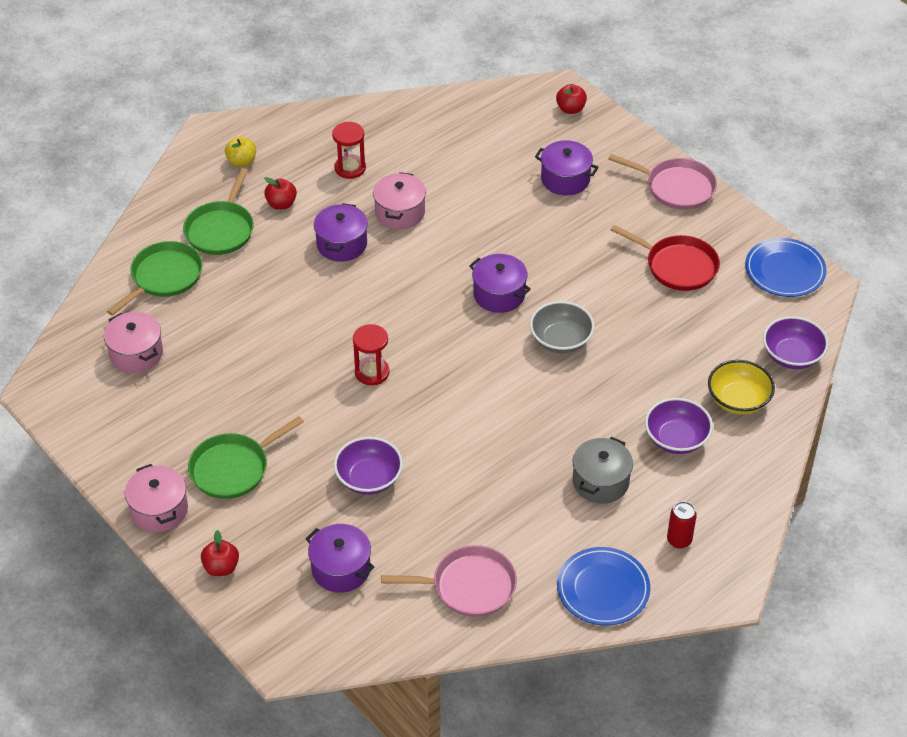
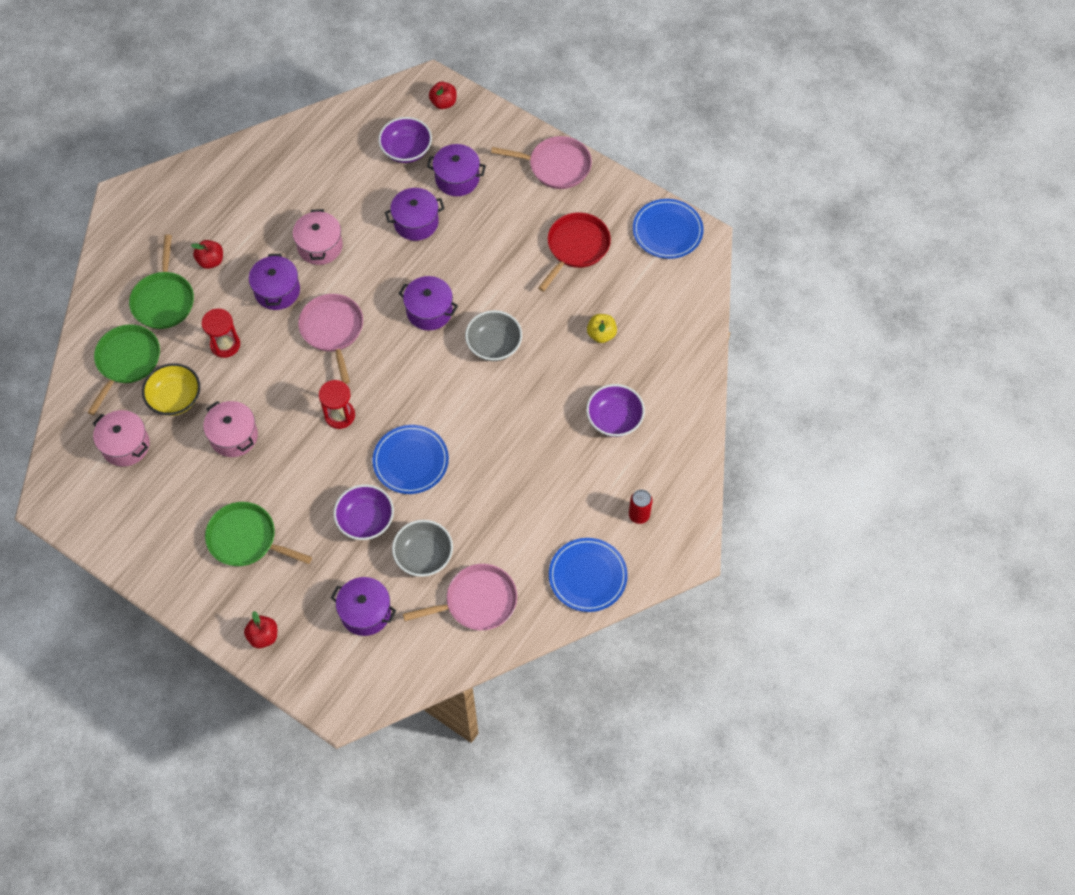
camera: 15 degrees left, 15 degrees up
(159, 510) = (193, 595): pink pot -> pink pot (234, 436)
(233, 468) = (245, 539): green pan -> green pan turned 75 degrees clockwise
(242, 161) = (162, 224): yellow apple -> yellow apple (601, 334)
(350, 168) = (262, 209): red hourglass -> red hourglass (225, 345)
(389, 291) = (332, 330): none -> pink pan
(422, 527) = (424, 555): none -> grey bowl
(436, 432) = (410, 461): none -> blue plate
(509, 210) = (416, 222): none -> purple pot
(600, 482) = (561, 475): grey pot -> none
(678, 266) = (576, 247): red pan -> red pan turned 75 degrees counterclockwise
(738, 400) = (657, 369): yellow bowl -> yellow bowl (175, 398)
(792, 356) = (692, 315): purple bowl -> purple bowl (406, 150)

